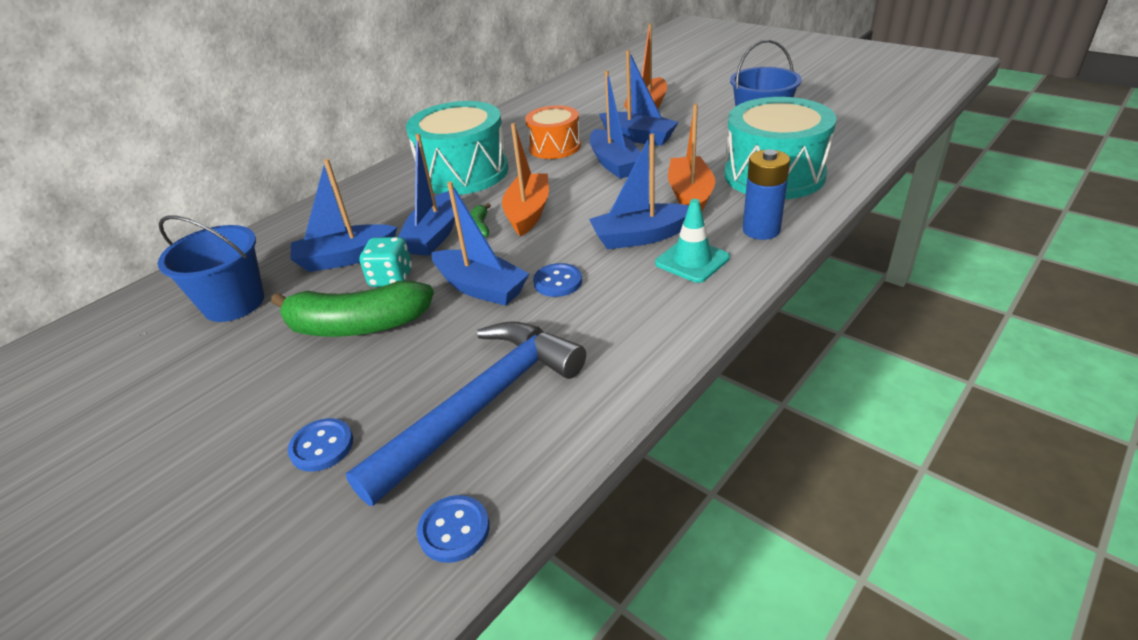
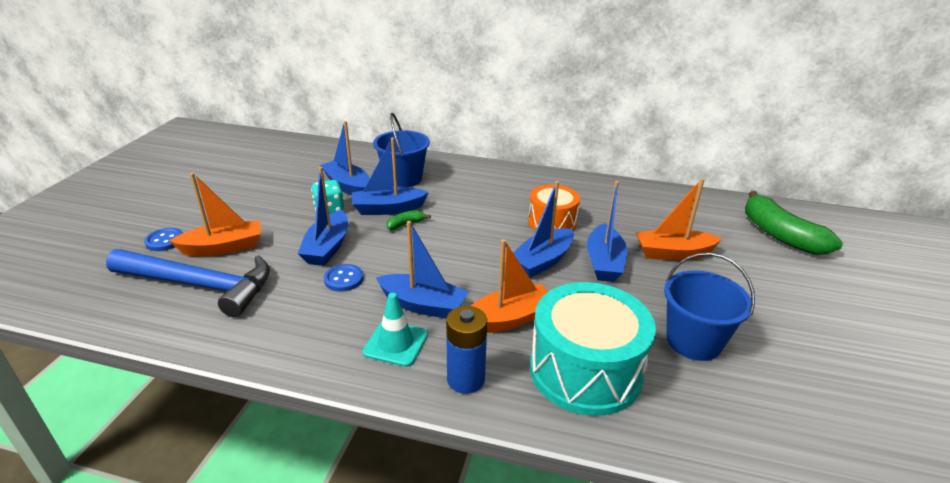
camera: 60 degrees right, 5 degrees down
(234, 303) = (291, 168): blue bucket -> blue bucket (403, 178)
(358, 326) = (275, 215): green banana -> green banana (780, 235)
(454, 530) = (93, 307): blue button -> none
(463, 173) = (481, 193): turquoise drum -> none
(528, 213) = (436, 239): orange boat -> orange boat (223, 248)
(640, 237) = (423, 305): blue boat -> blue boat turned 150 degrees clockwise

